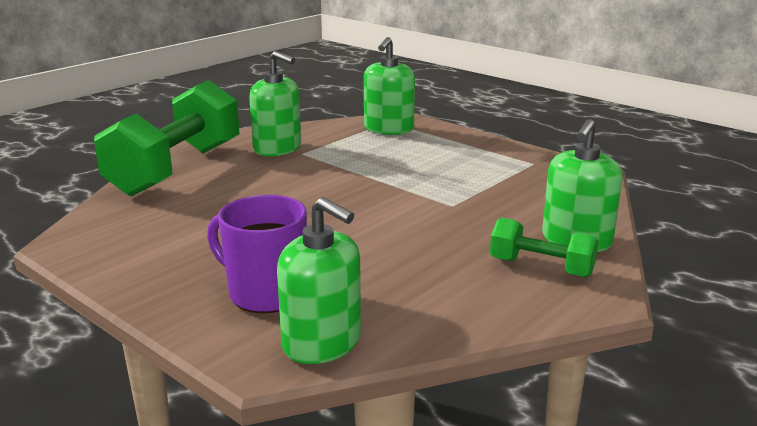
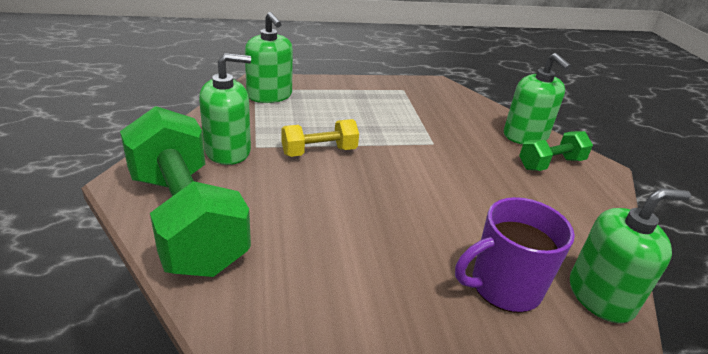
camera: 55 degrees left, 10 degrees up
(337, 172) = (319, 152): none -> yellow dumbbell

